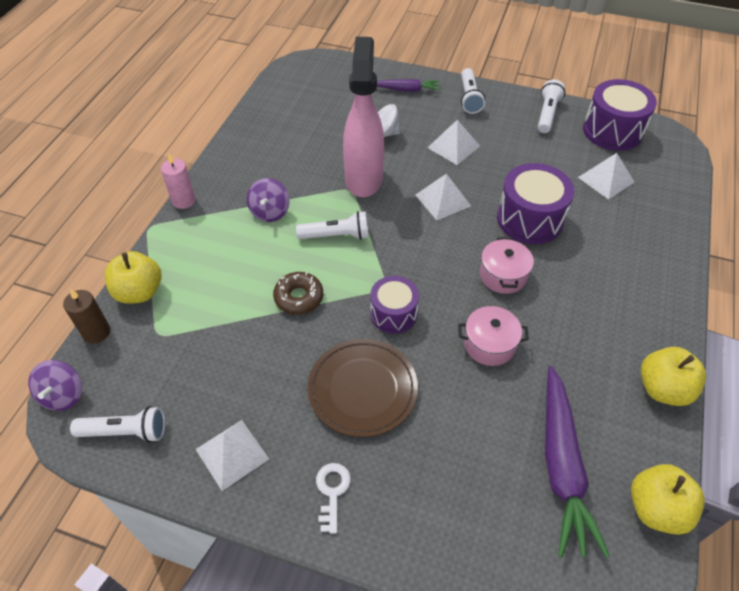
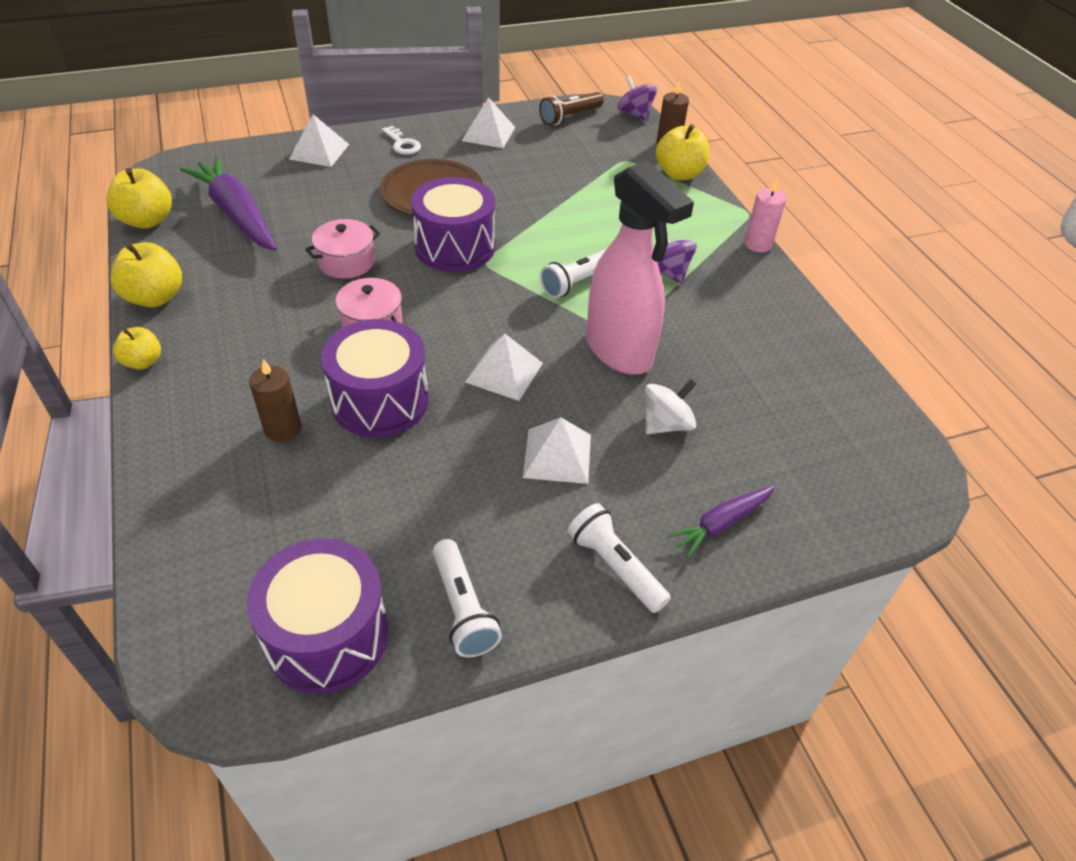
camera: 140 degrees right, 5 degrees down
(125, 432) = (570, 117): white flashlight -> brown flashlight
(299, 297) = (550, 223): brown donut -> none
(393, 314) = (455, 247): purple drum -> purple drum, size x1.56
(597, 230) = (283, 429): none -> brown candle
(606, 179) = (300, 518): white pyramid -> white pyramid (319, 151)
(681, 325) = (143, 362): none -> yellow apple

